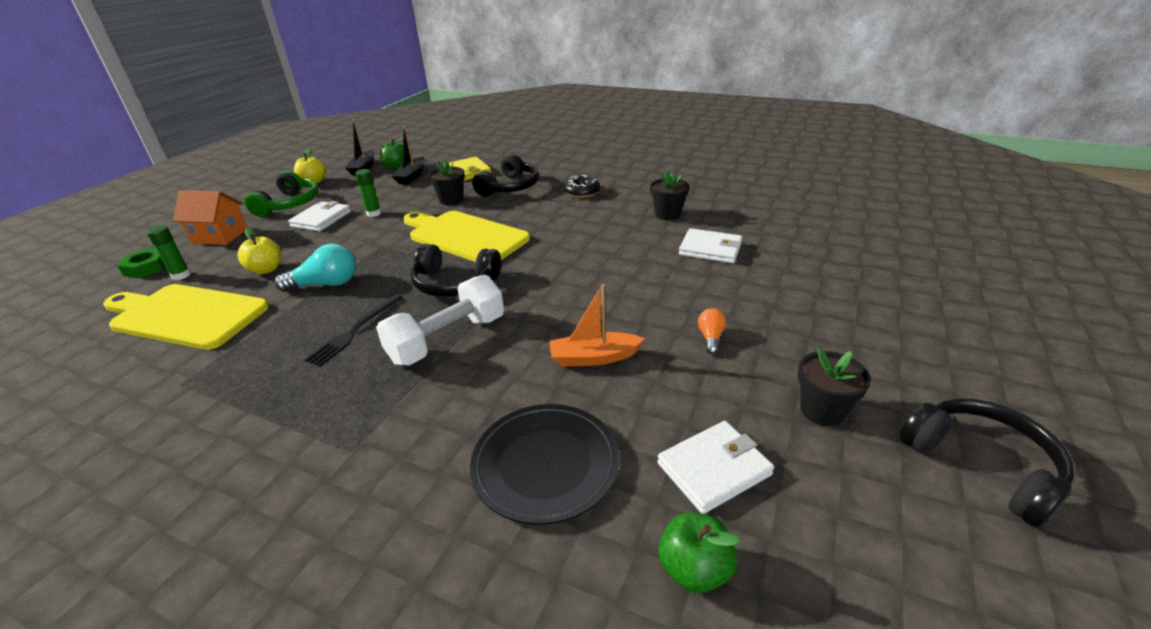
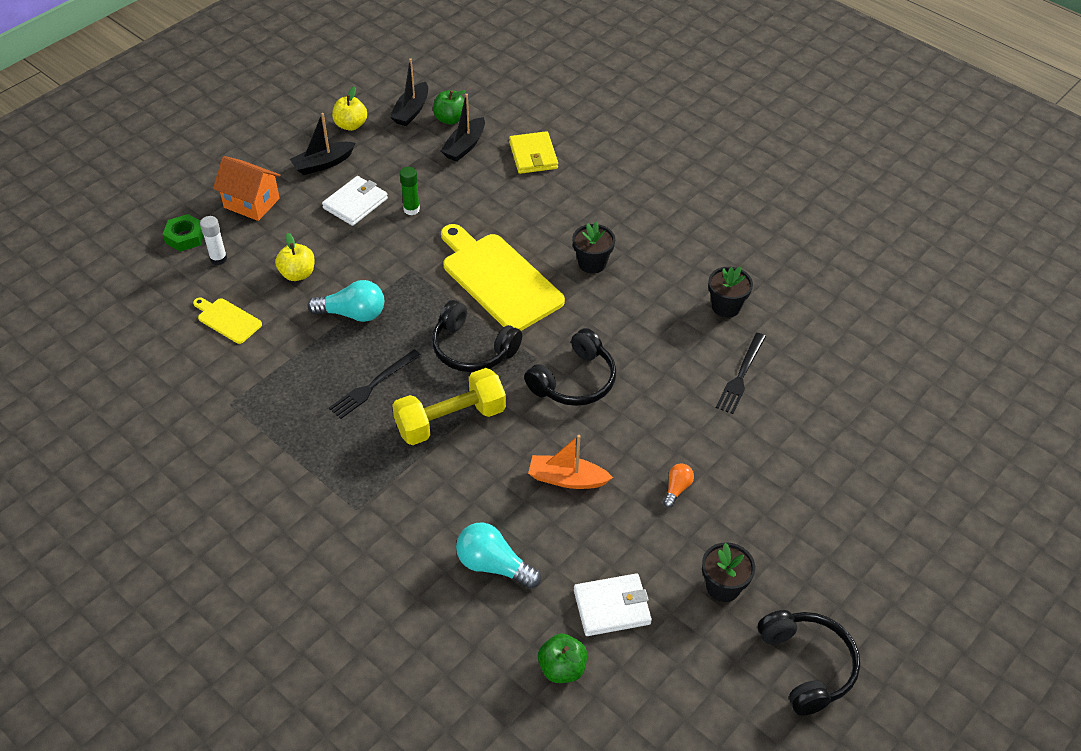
camera: 15 degrees right, 15 degrees up
(181, 275) = (218, 259): green glue stick -> white glue stick
(185, 315) = (227, 320): yellow cutting board -> yellow cutting board, size x0.48
(290, 204) = (323, 164): green headphones -> black boat
(447, 339) = (450, 420): white dumbbell -> yellow dumbbell
(451, 200) = (499, 208): black flower pot -> black flower pot (592, 263)
(510, 187) = (571, 203): black headphones -> black headphones (575, 381)
(545, 464) = (493, 565): black plate -> turquoise light bulb
(582, 192) = (649, 237): black donut -> none
(710, 249) = (741, 376): white wallet -> black fork

